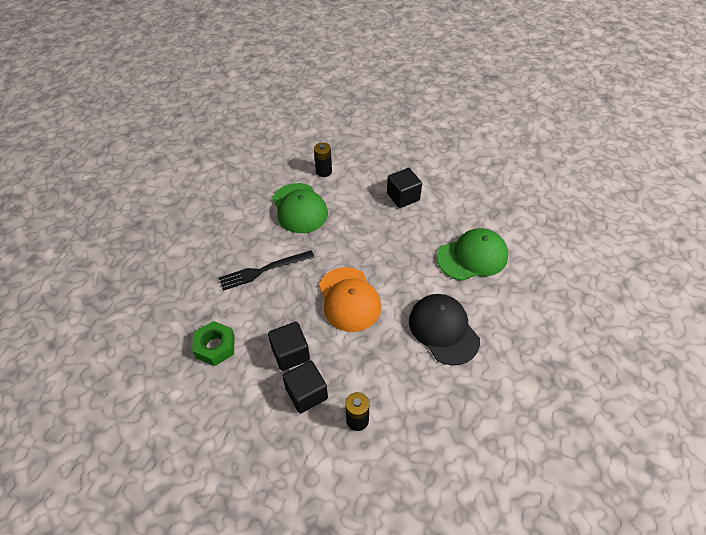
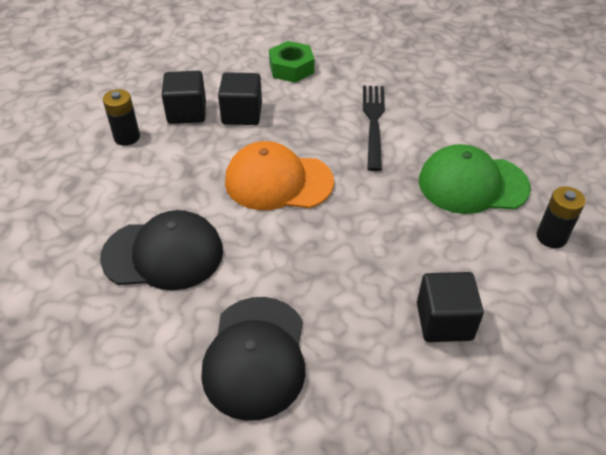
camera: 115 degrees right, 5 degrees down
(472, 257) = (255, 356): green cap -> black cap

